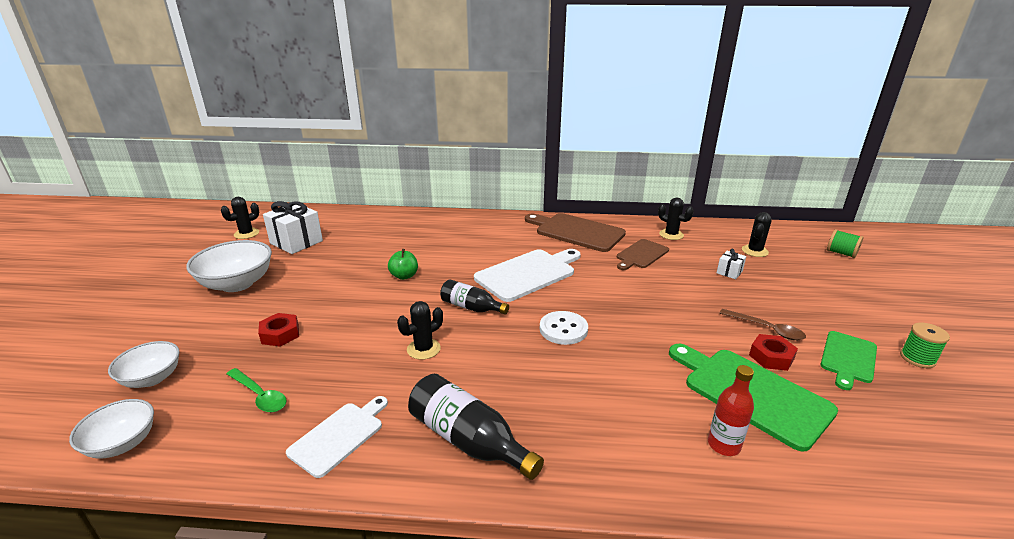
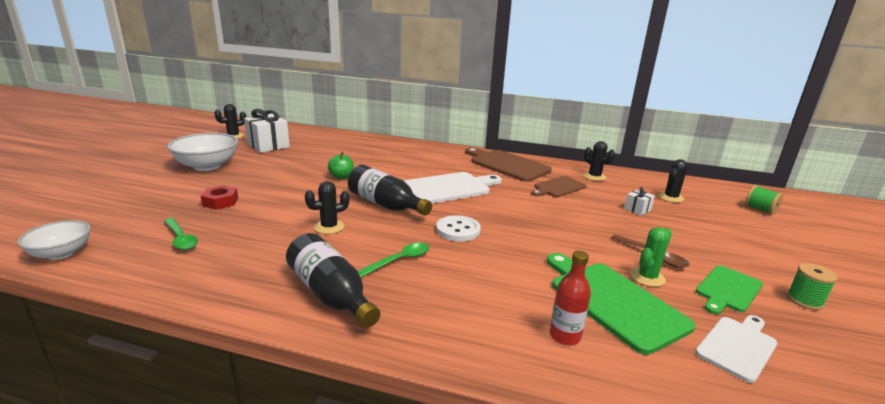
camera: 10 degrees right, 5 degrees down
(152, 378) = (108, 216): white bowl -> none
(339, 436) = (226, 274): white cutting board -> white cutting board (737, 346)
(471, 307) = (385, 205): black bottle -> black bottle, size x1.53
(520, 381) = (399, 260): none -> green spoon
(771, 357) = (647, 277): red nut -> green cactus

